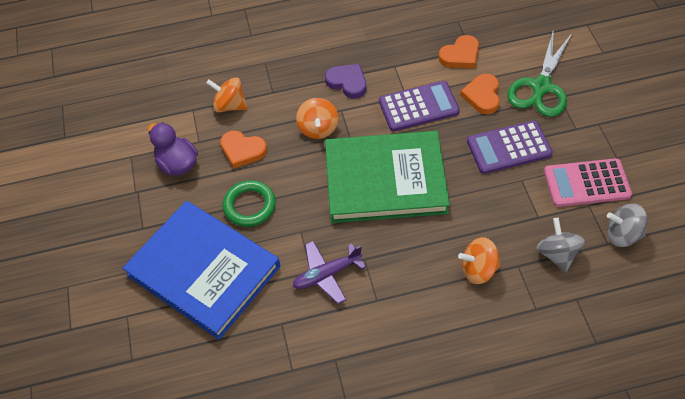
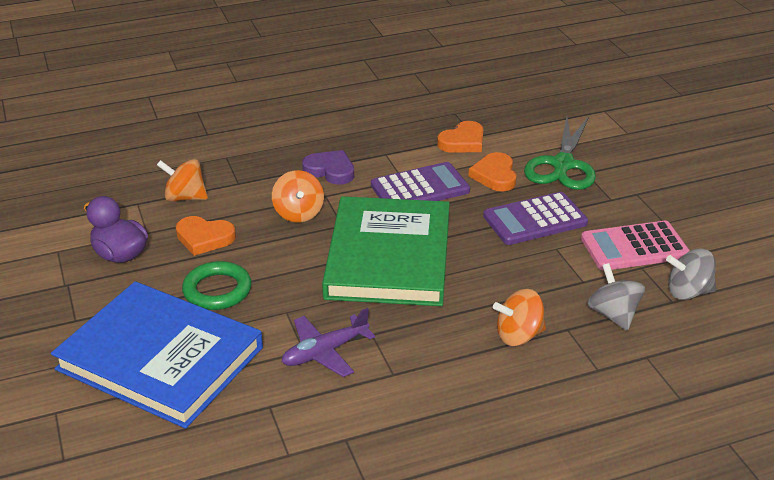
camera: 10 degrees left, 20 degrees down
(385, 180) = (388, 257): green book -> green book turned 75 degrees counterclockwise

